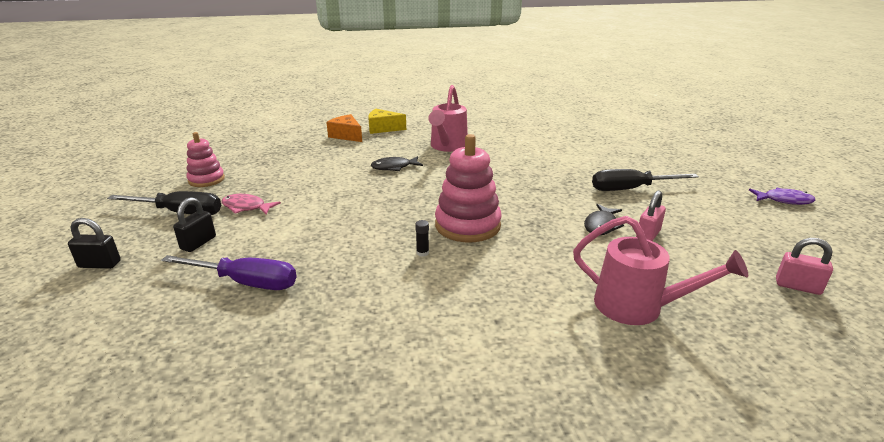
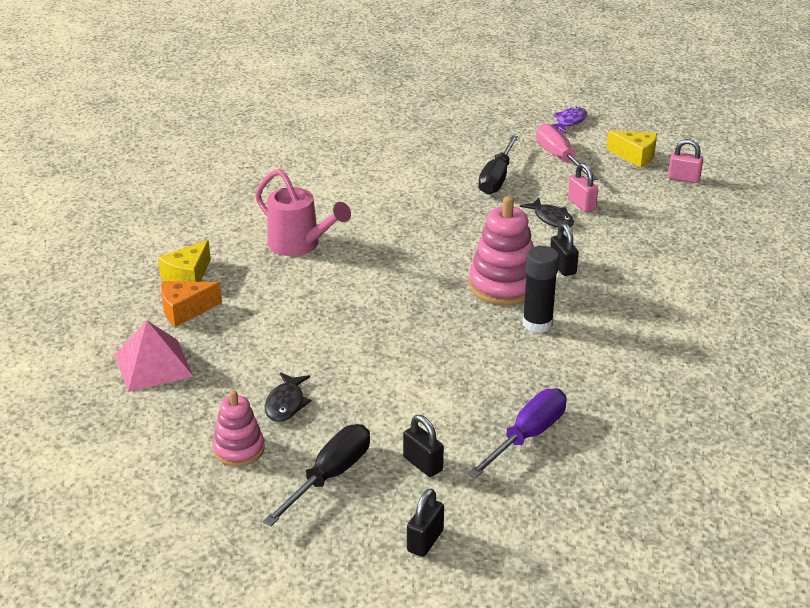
camera: 65 degrees left, 5 degrees up
(246, 207) = (354, 421): pink fish -> none
(286, 141) = (153, 365): none -> pink pyramid
(394, 167) = (328, 296): black fish -> black fish (286, 403)
(422, 253) = (537, 324): black glue stick -> black glue stick, size x2.34
(527, 247) = (562, 267): none -> black padlock
(639, 307) = (673, 249): pink watering can -> none
(711, 208) = (559, 158): none -> pink screwdriver
(788, 246) = (635, 156): none -> yellow cheese
(797, 286) = (683, 179): pink padlock -> pink padlock turned 60 degrees clockwise

